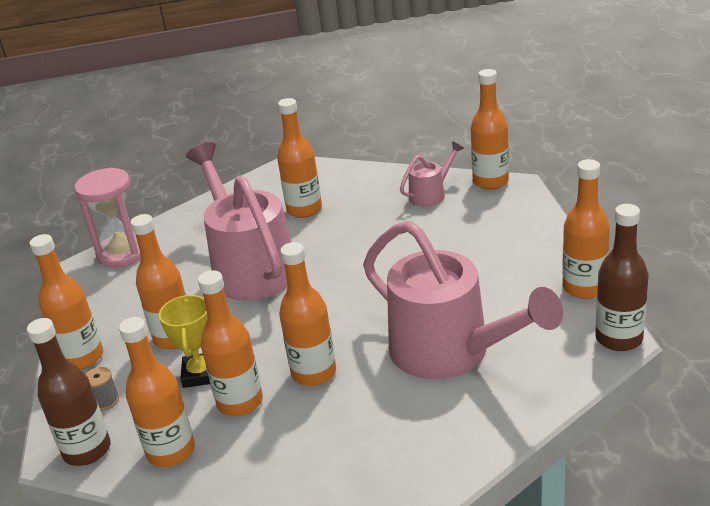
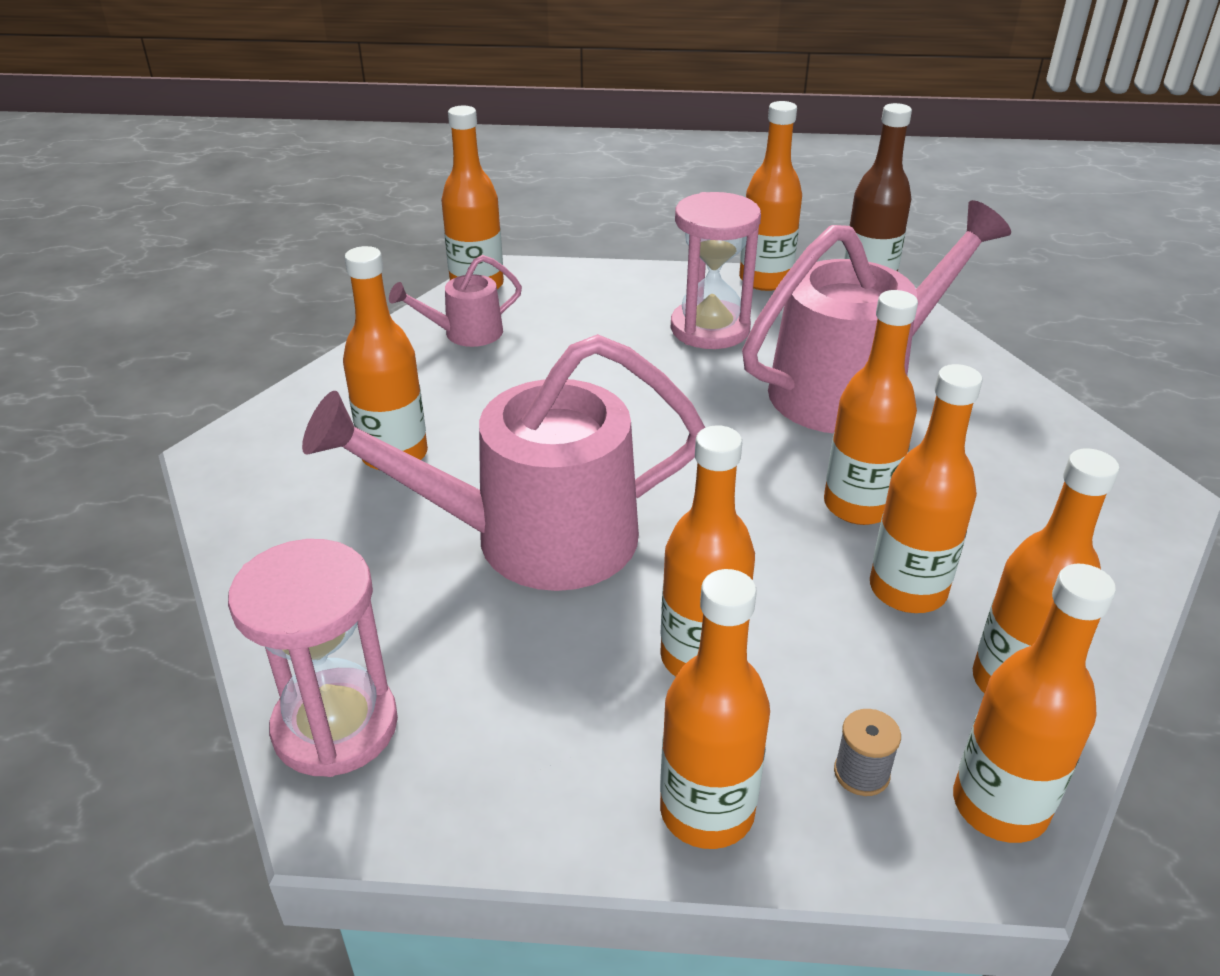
camera: 80 degrees left, 5 degrees up
(87, 450) = (999, 806): brown bottle -> orange bottle
(200, 374) = (821, 630): yellow trophy -> none
(431, 194) = (465, 333): pink watering can -> pink watering can turned 90 degrees counterclockwise
(493, 278) = (710, 329): none -> pink hourglass

